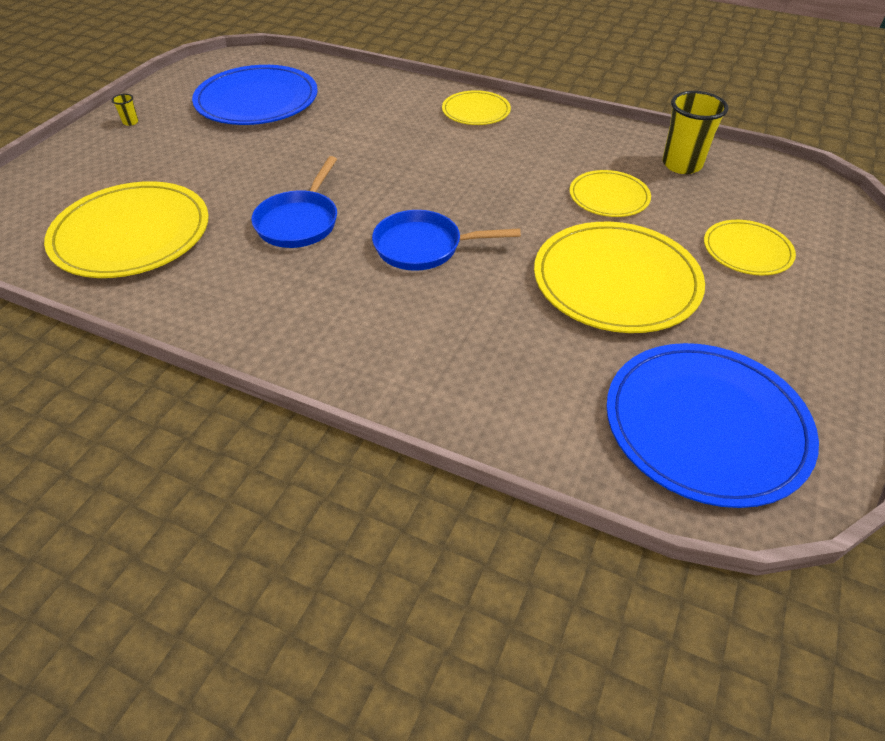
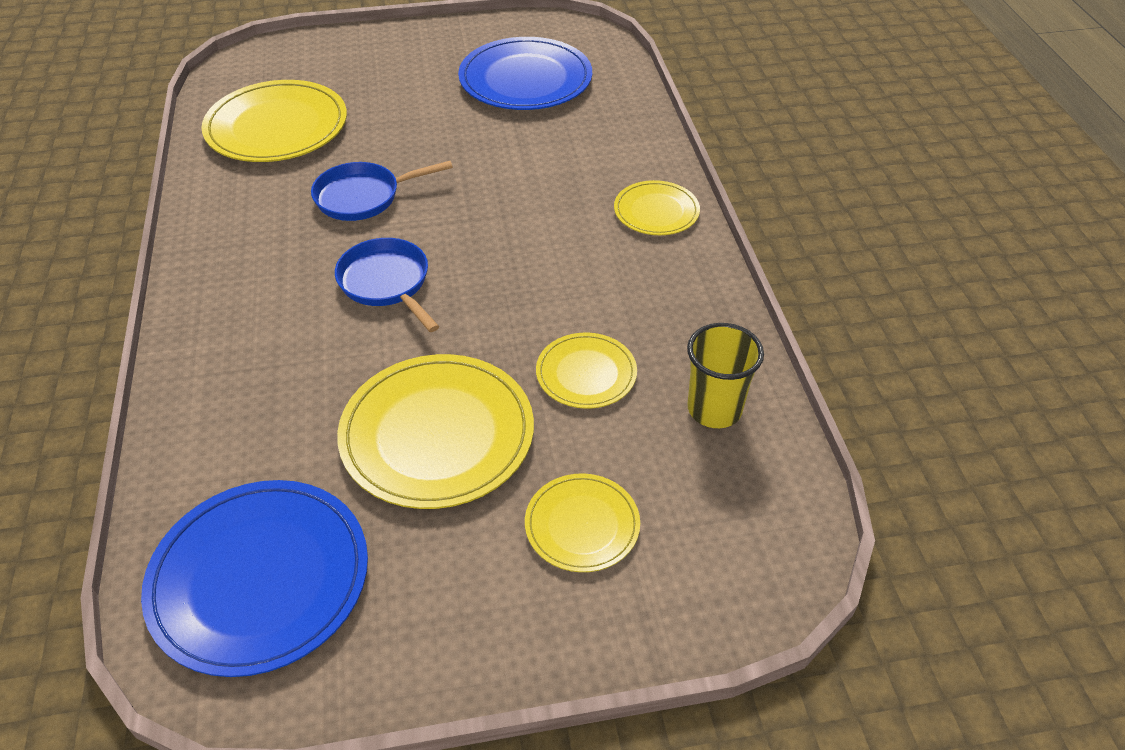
camera: 55 degrees right, 0 degrees up
(130, 122) = (423, 41): yellow cup -> none

